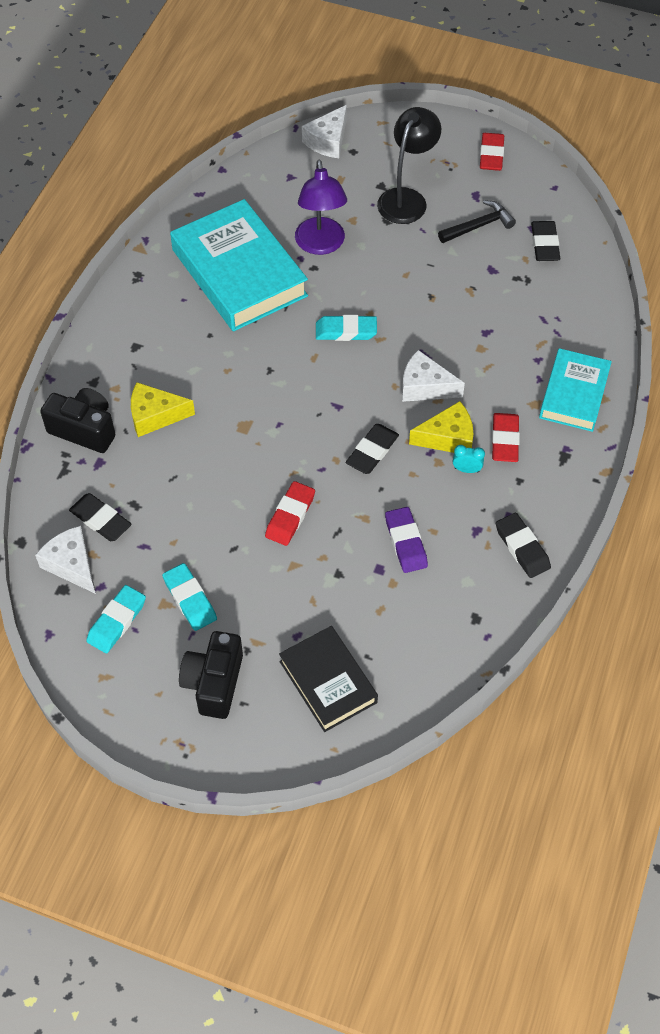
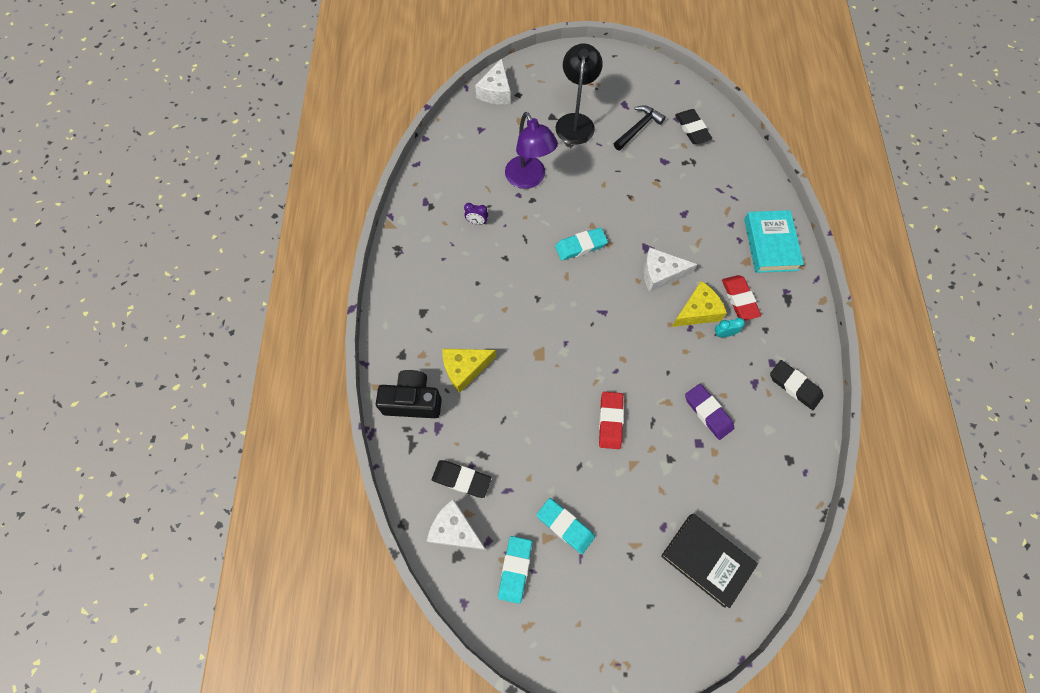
camera: 20 degrees left, 10 degrees up
(214, 683) = (618, 596): black camera -> none
(239, 273) = (477, 222): turquoise book -> purple clock
(372, 451) = (647, 342): black eraser -> none
(491, 155) = (621, 69): red eraser -> none

